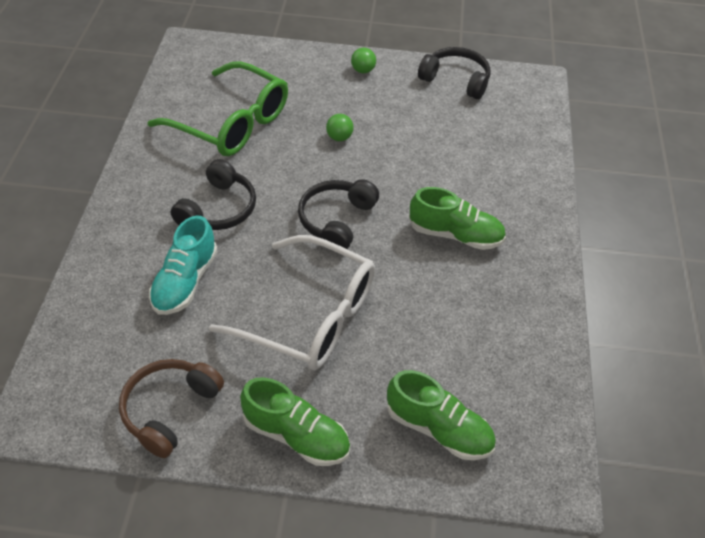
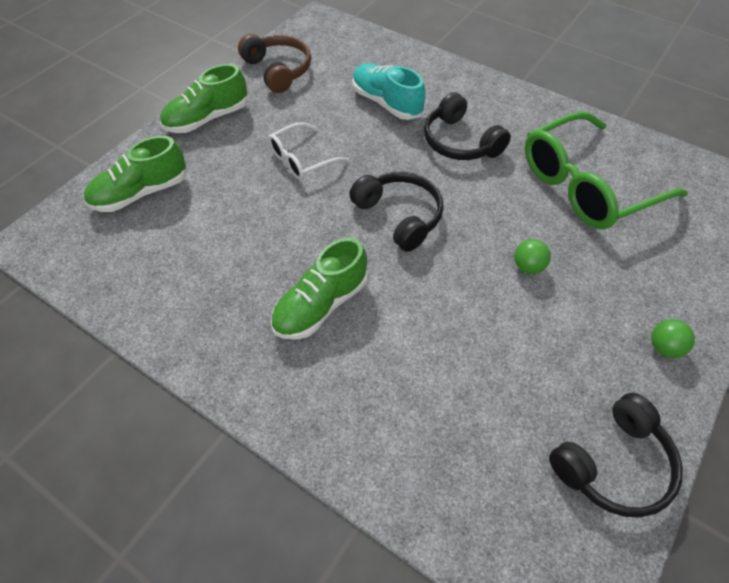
camera: 120 degrees right, 5 degrees up
(310, 316) = (301, 159): white glasses -> white glasses, size x0.52

